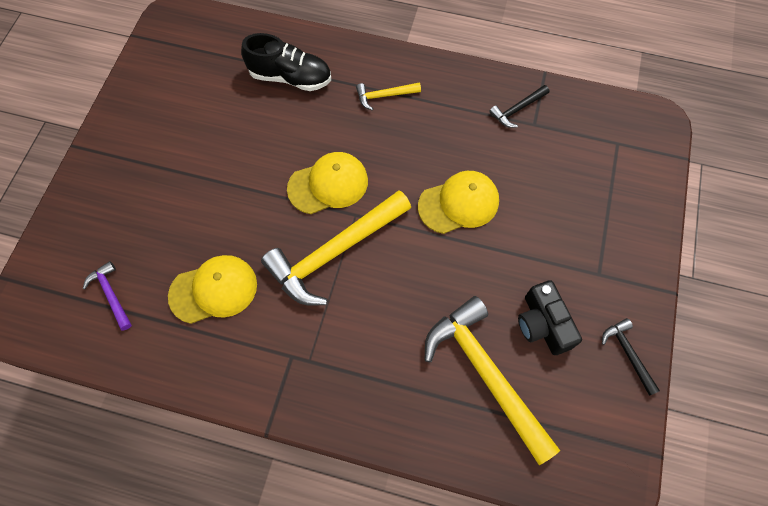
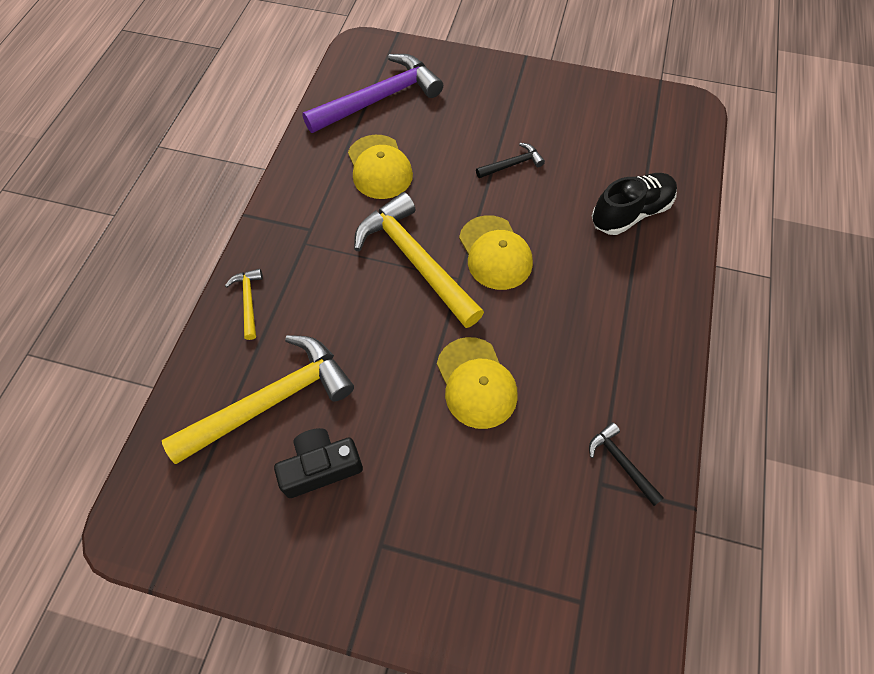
camera: 90 degrees right, 5 degrees down
(111, 295) = (378, 99): purple hammer -> purple hammer, size x2.18
(290, 77) = (630, 213): black shoe -> black shoe turned 135 degrees counterclockwise
(384, 96) = (619, 306): yellow hammer -> yellow hammer (248, 301)
(628, 354) = (274, 567): black hammer -> black hammer (512, 164)

